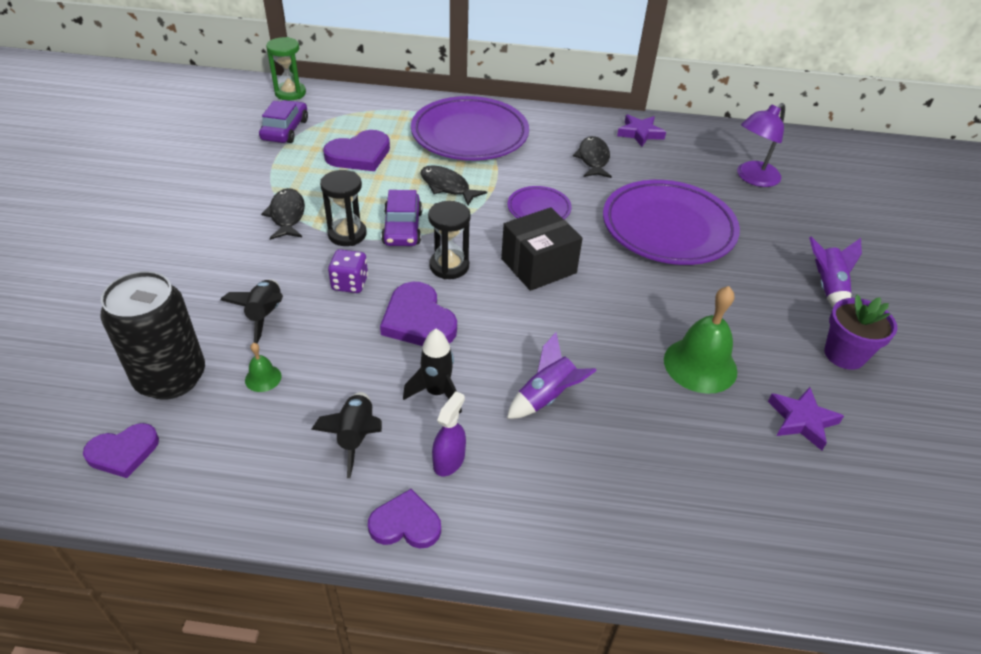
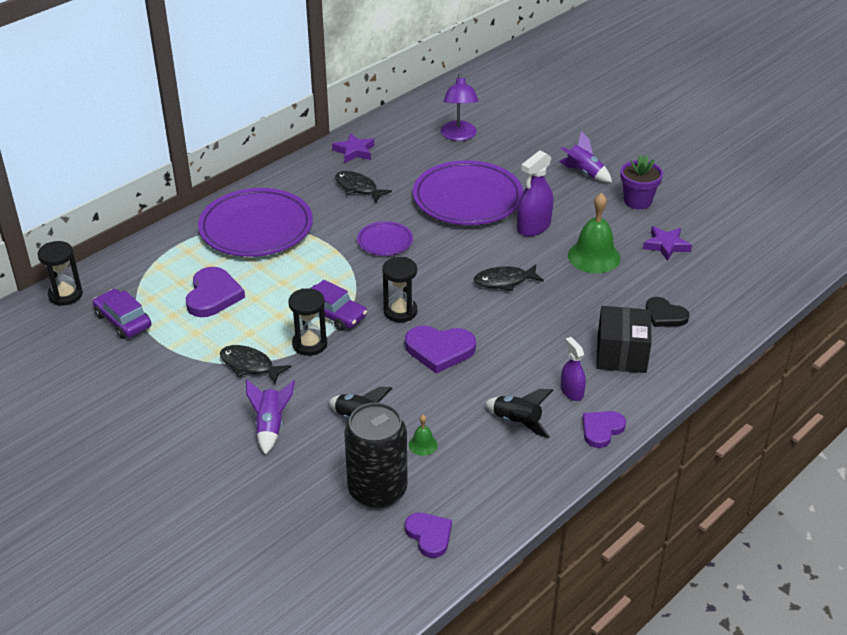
camera: 50 degrees left, 5 degrees down
(123, 452) = (429, 535): purple heart -> purple heart turned 45 degrees counterclockwise
(290, 93) = (65, 295): green hourglass -> black hourglass
(350, 283) = (368, 366): purple dice -> none
(437, 392) = (513, 372): black rocket -> none
(447, 187) = (309, 270): black fish -> black fish (504, 281)
(538, 266) = (443, 272): black box -> black box (621, 354)
(547, 397) = (561, 329): purple rocket -> purple rocket (270, 426)
(674, 484) = (665, 315): none -> black heart
(688, 293) = (533, 226): none -> purple spray bottle

